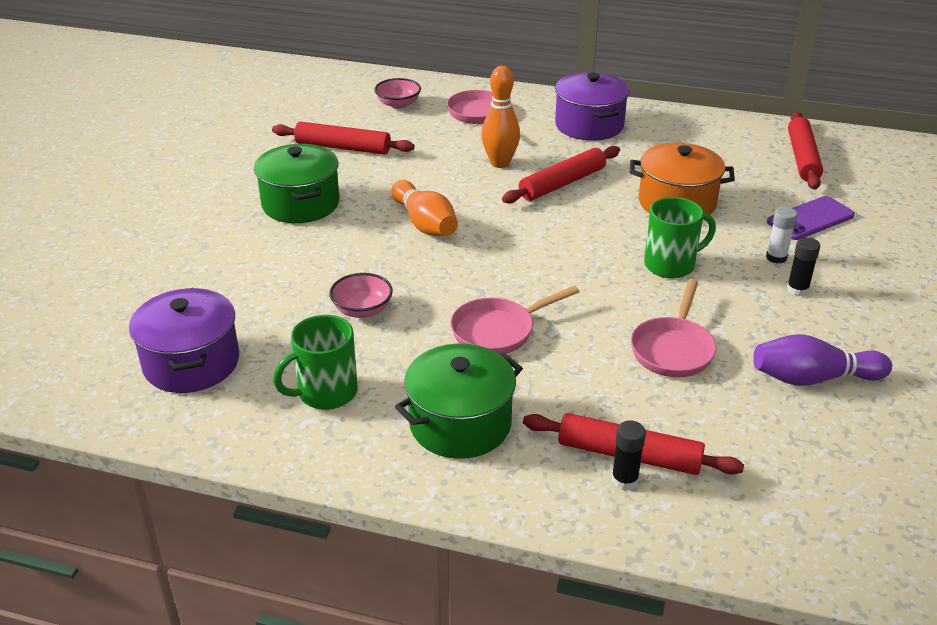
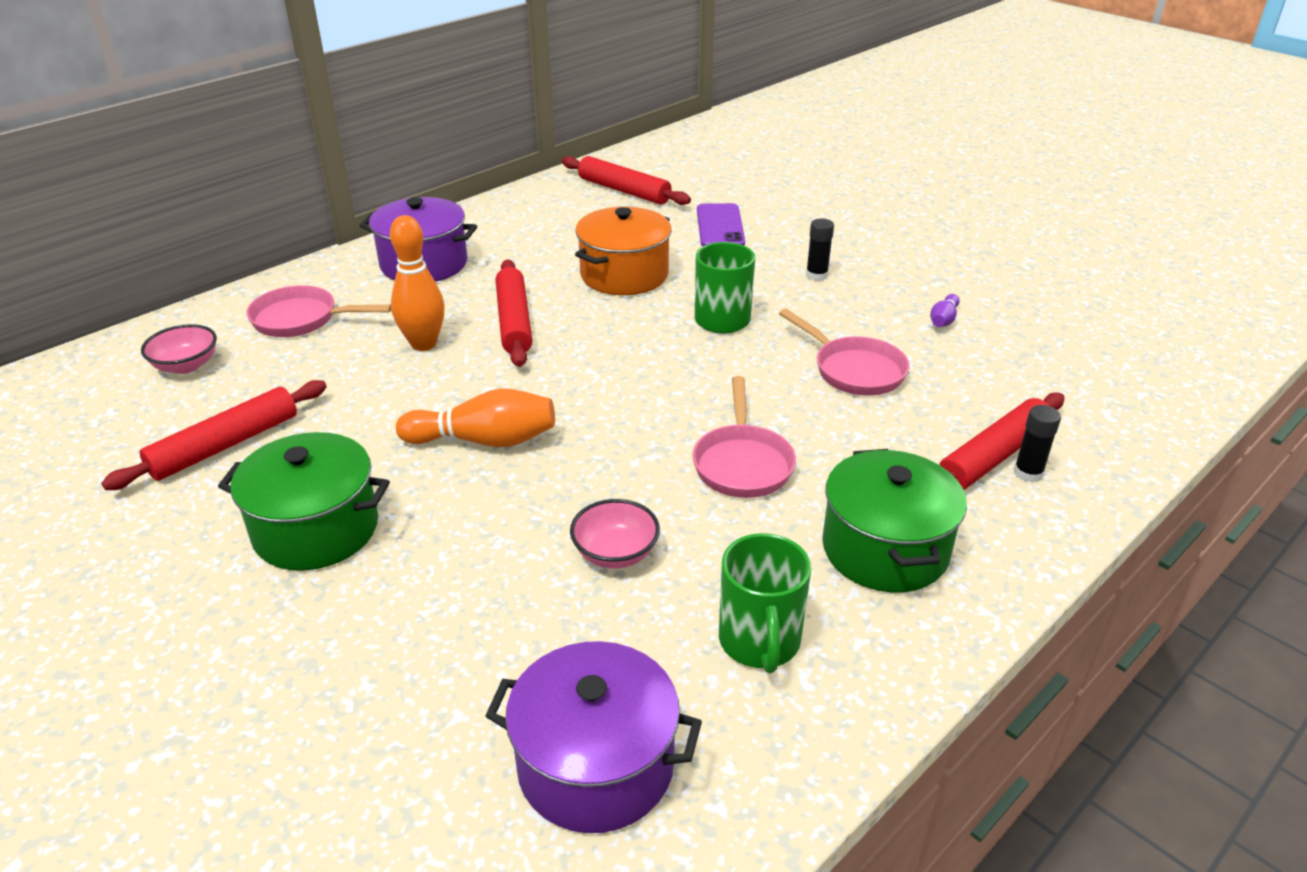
camera: 60 degrees left, 0 degrees up
(776, 257) = (761, 265): white glue stick -> none
(813, 378) = (943, 320): purple bowling pin -> purple bowling pin, size x0.50

